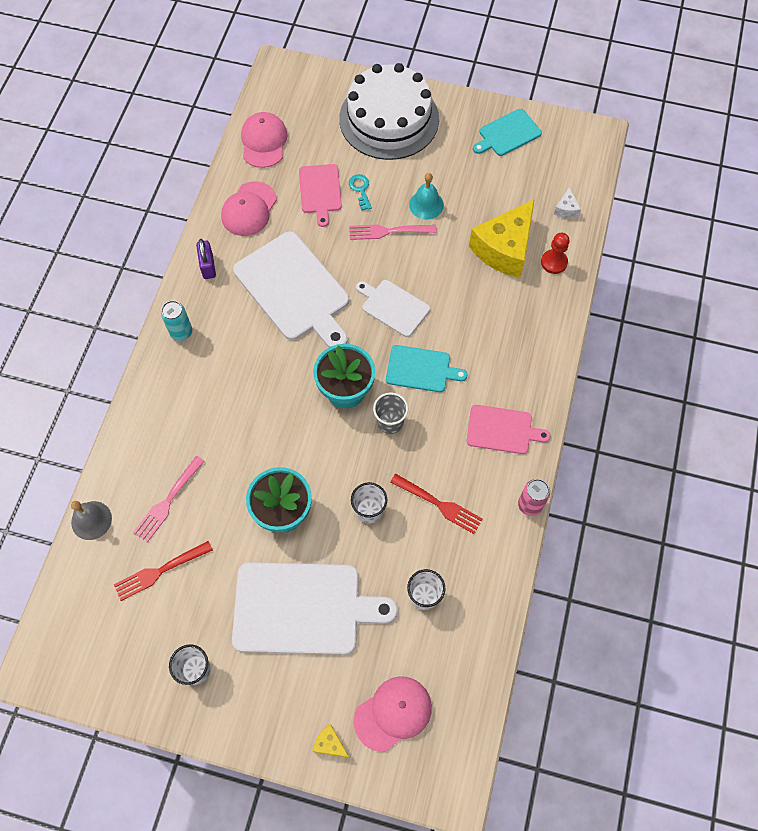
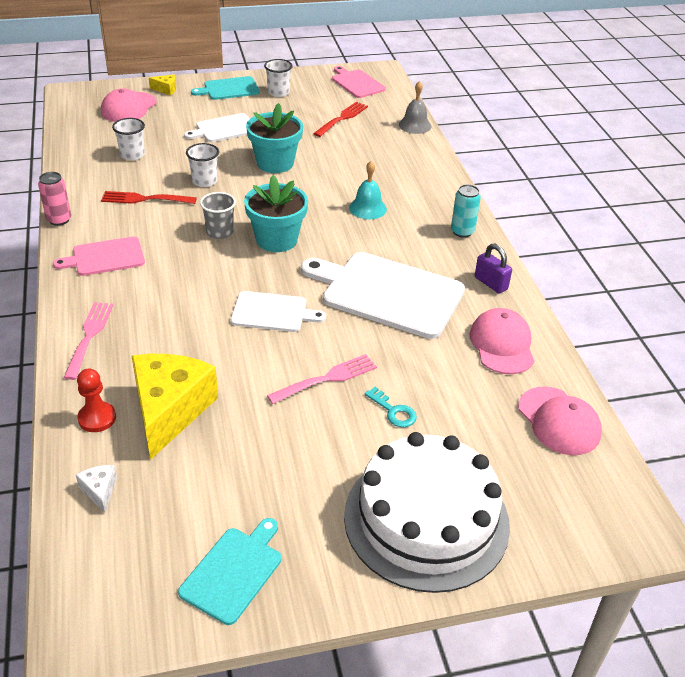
camera: 150 degrees right, 25 degrees down
(167, 501) = (369, 146): pink fork -> pink fork (89, 336)
(303, 608) = (224, 129): white cutting board -> white cutting board, size x0.55
(320, 191) = (440, 391): pink cutting board -> pink cutting board (357, 83)
(421, 369) = (212, 274): turquoise cutting board -> turquoise cutting board (229, 89)
(426, 204) = (299, 425): turquoise bell -> turquoise bell (367, 208)

